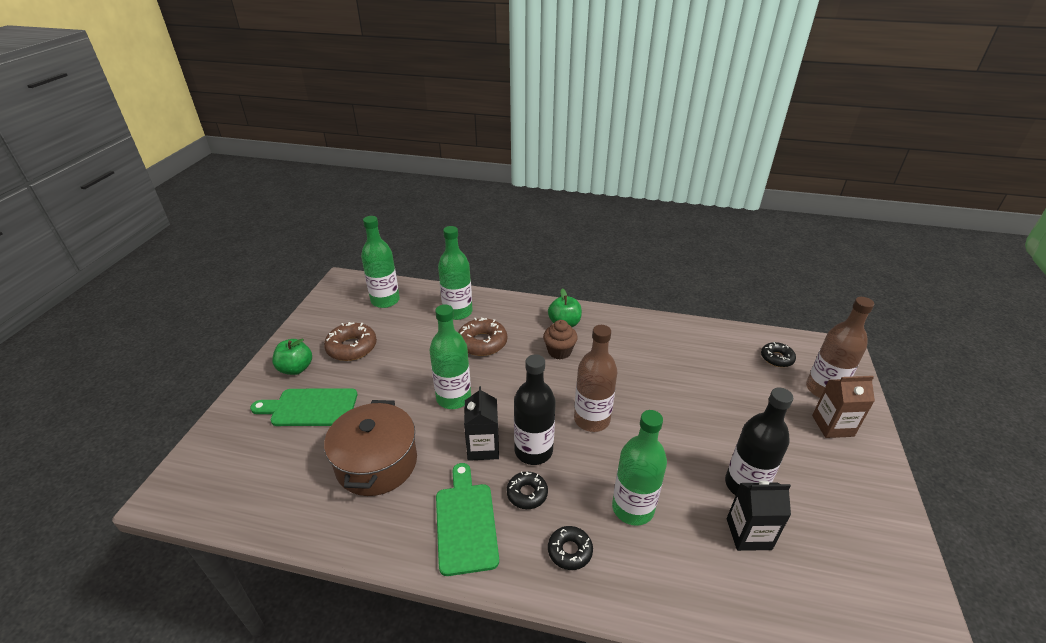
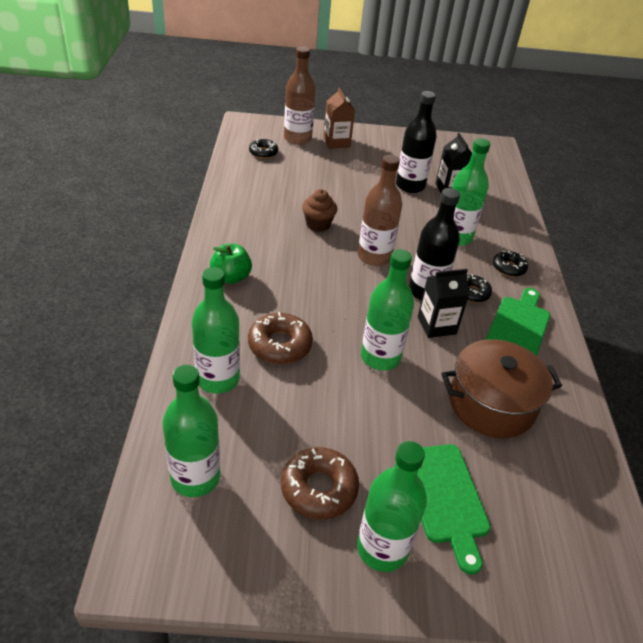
camera: 105 degrees left, 5 degrees up
(296, 368) = (382, 548): green apple -> green bottle
(465, 523) = (518, 327): green cutting board -> green cutting board turned 135 degrees clockwise
(559, 351) = (282, 280): brown cupcake -> brown cupcake (318, 224)

